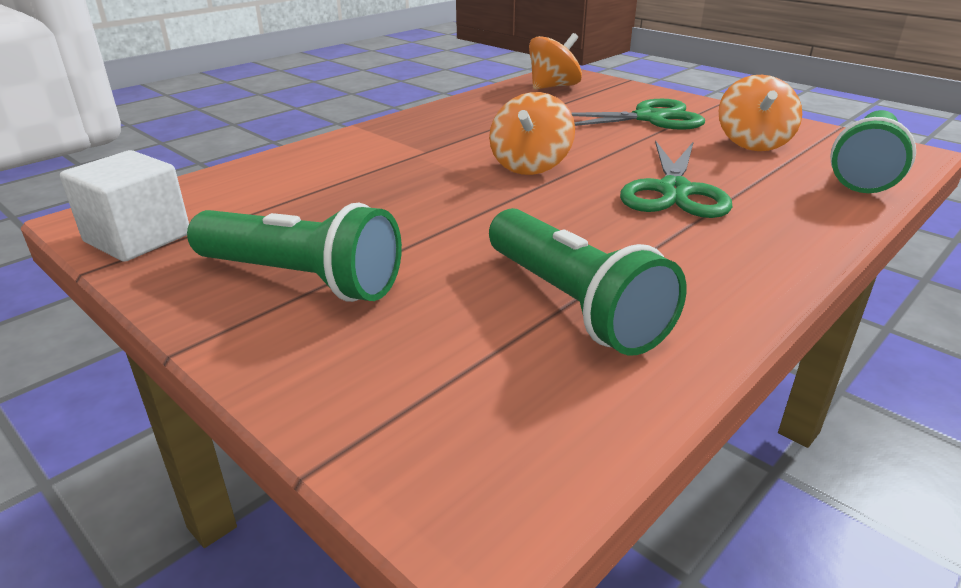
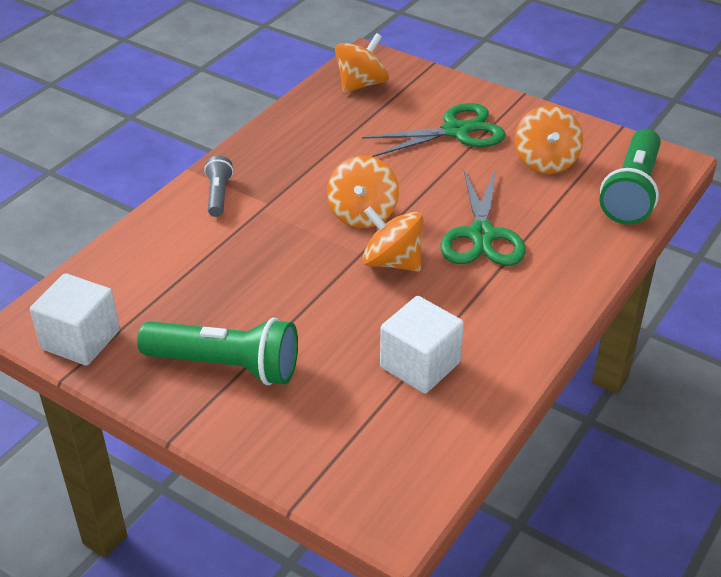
camera: 10 degrees left, 10 degrees up
(374, 142) = (218, 195): none -> grey flashlight
(556, 204) = (392, 262): none -> orange spinning top
(574, 304) = (420, 365): green flashlight -> white cube

